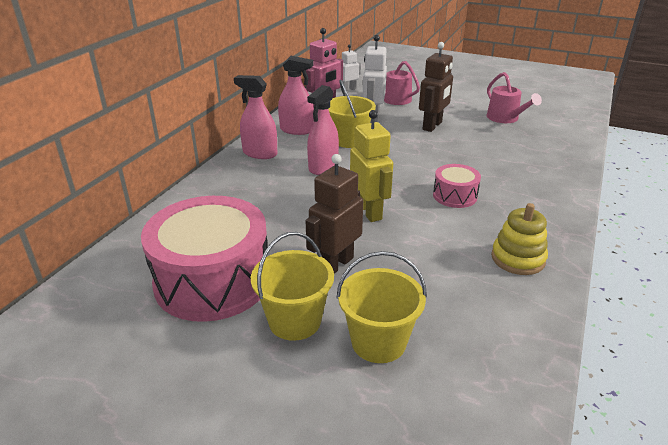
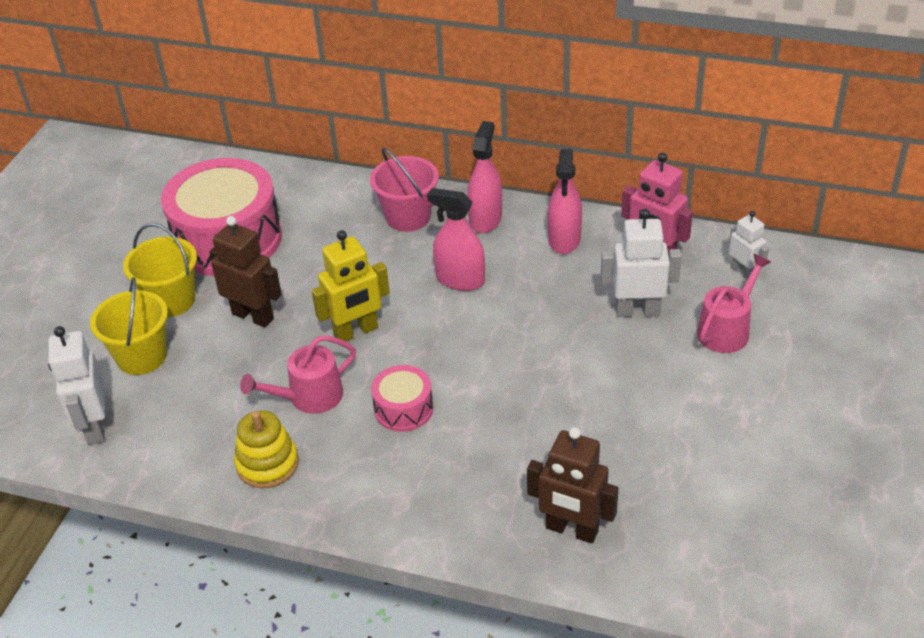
camera: 85 degrees right, 10 degrees up
(238, 183) = (408, 217): none -> pink bucket
(349, 140) = (545, 294): yellow bucket -> none
(432, 126) = (622, 382): brown robot -> brown robot (571, 530)
(483, 377) = (95, 427): none -> white robot
(505, 118) = (685, 478): pink watering can -> pink watering can (309, 397)

